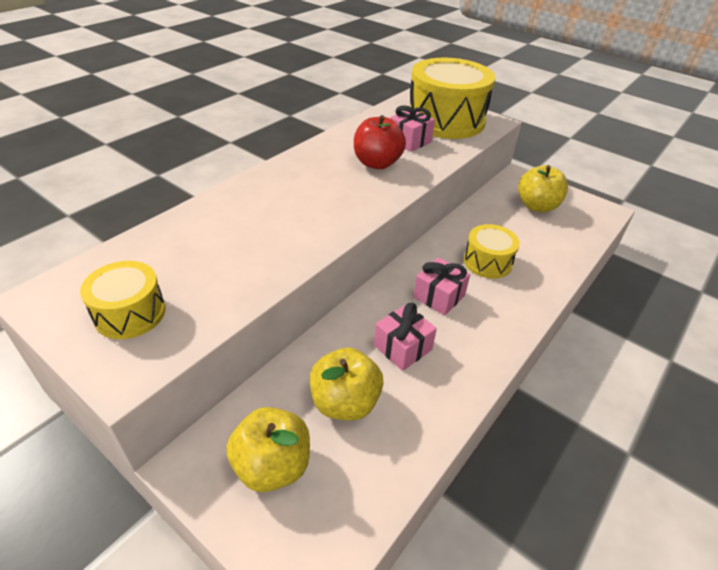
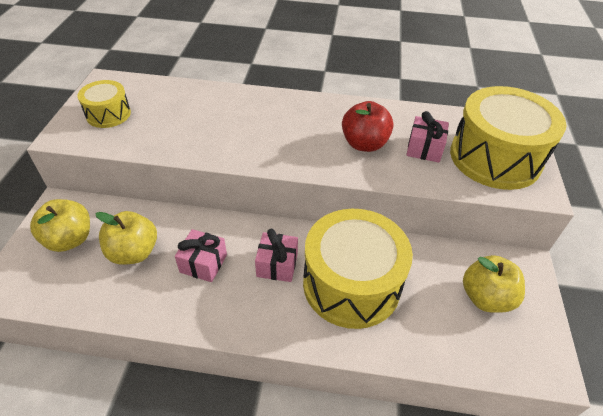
camera: 60 degrees right, 5 degrees up
(487, 262) = (351, 284): yellow drum -> yellow drum, size x1.94

